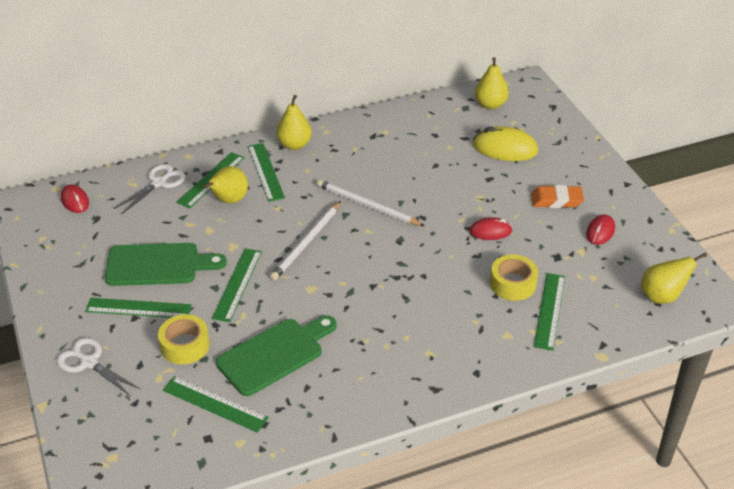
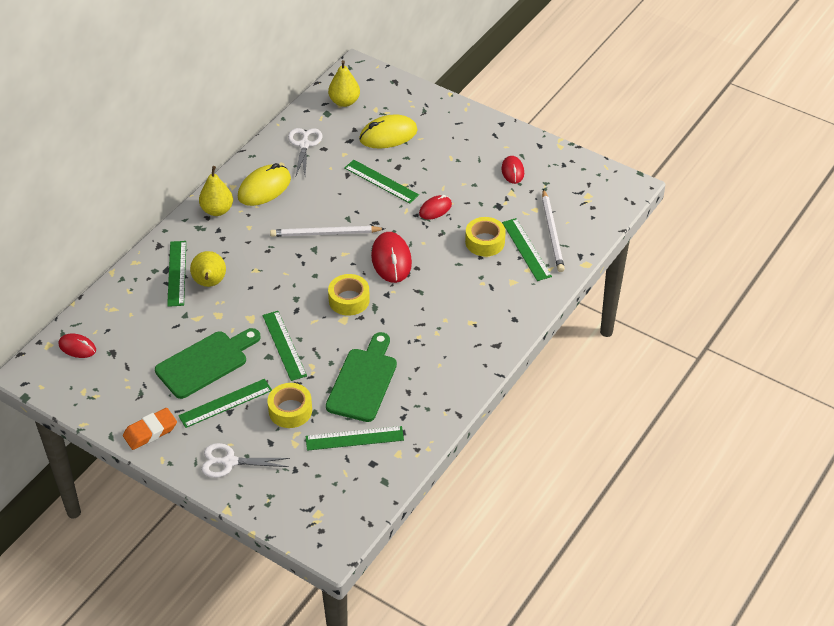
camera: 35 degrees left, 5 degrees up
(159, 183) = (135, 297): white scissors -> white scissors (304, 145)
(266, 172) = (216, 244): green ruler -> green ruler (381, 181)
(306, 243) = (306, 287): white pencil -> white pencil (552, 233)
(333, 273) = (349, 300): none -> yellow tape
(351, 144) = (264, 188): none -> yellow mouse
(406, 257) = (391, 260): none -> red mouse
(556, 200) = (462, 161): orange eraser -> orange eraser (150, 431)
(662, 296) = (591, 200): yellow pear -> none

